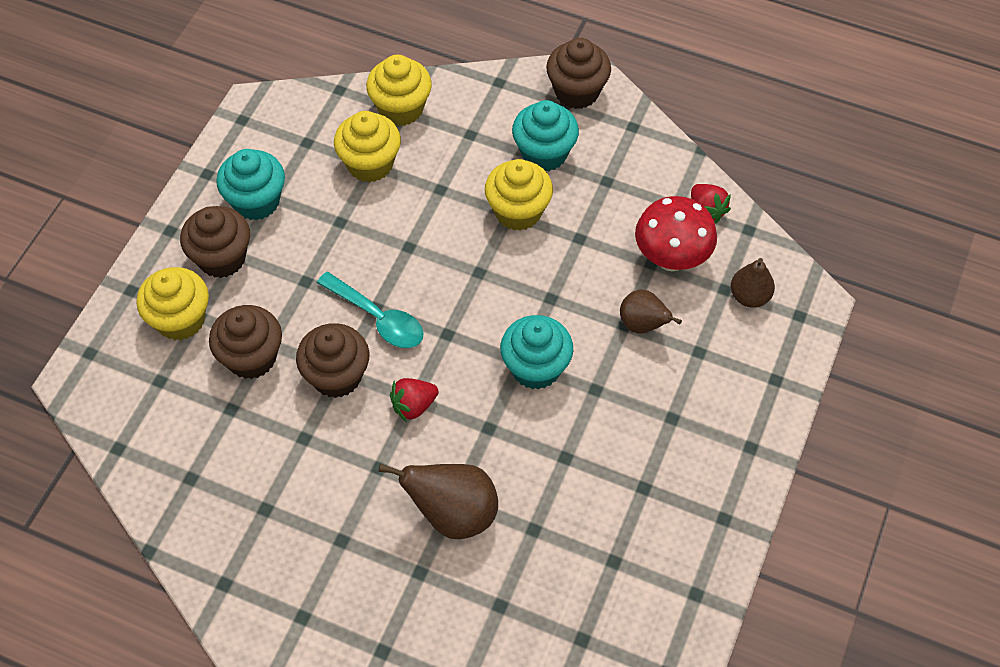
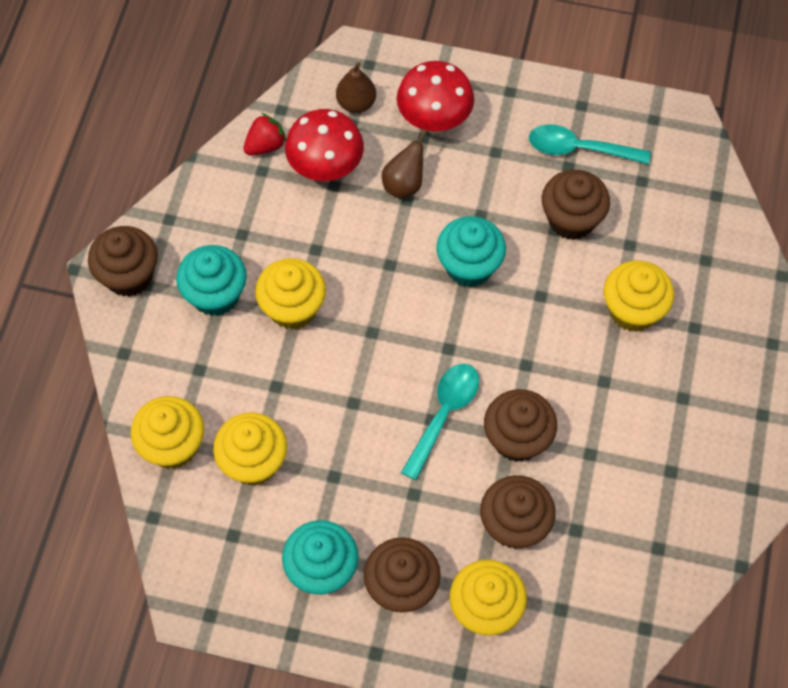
camera: 100 degrees left, 5 degrees up
(413, 405) = (533, 363): red strawberry -> none
(453, 514) = (633, 310): brown pear -> yellow cupcake
(575, 476) = (571, 219): none -> brown cupcake
(664, 503) = (579, 149): none -> turquoise spoon
(719, 365) = (434, 121): none -> red mushroom

